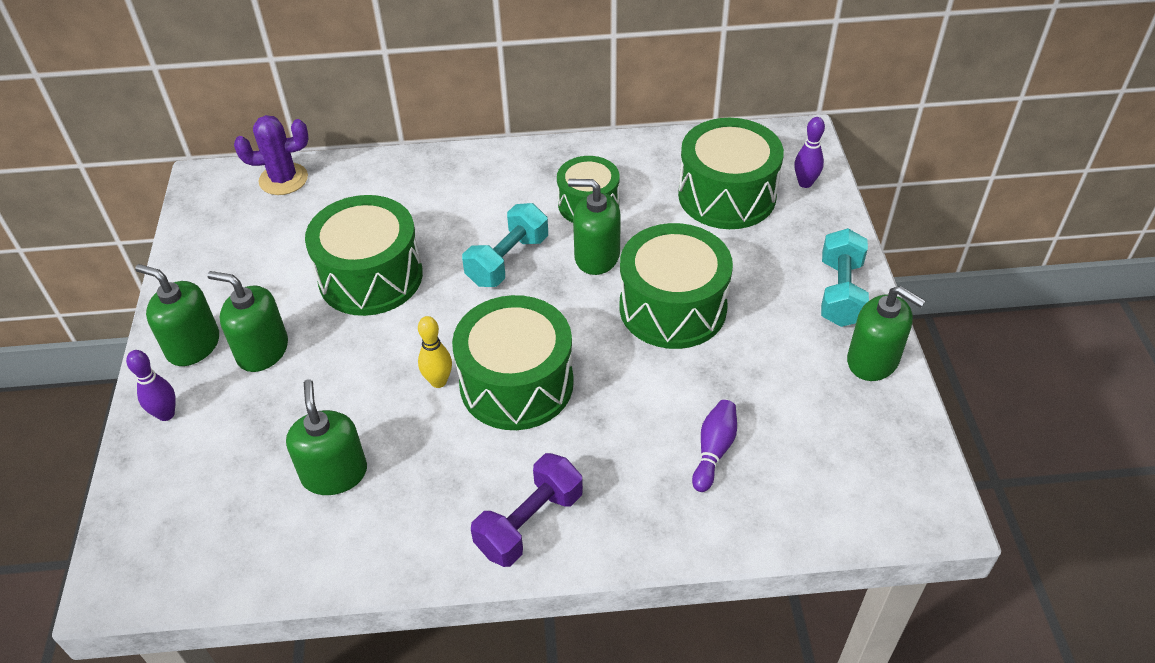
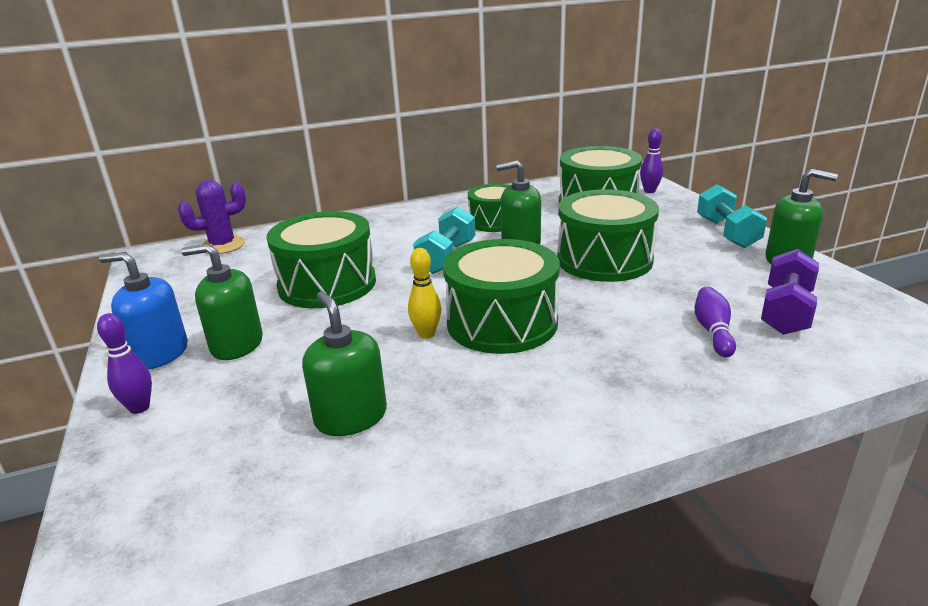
camera: 15 degrees left, 20 degrees down
(193, 345) = (160, 353): green soap dispenser -> blue soap dispenser
(529, 523) = (582, 413): purple dumbbell -> purple dumbbell (786, 312)

